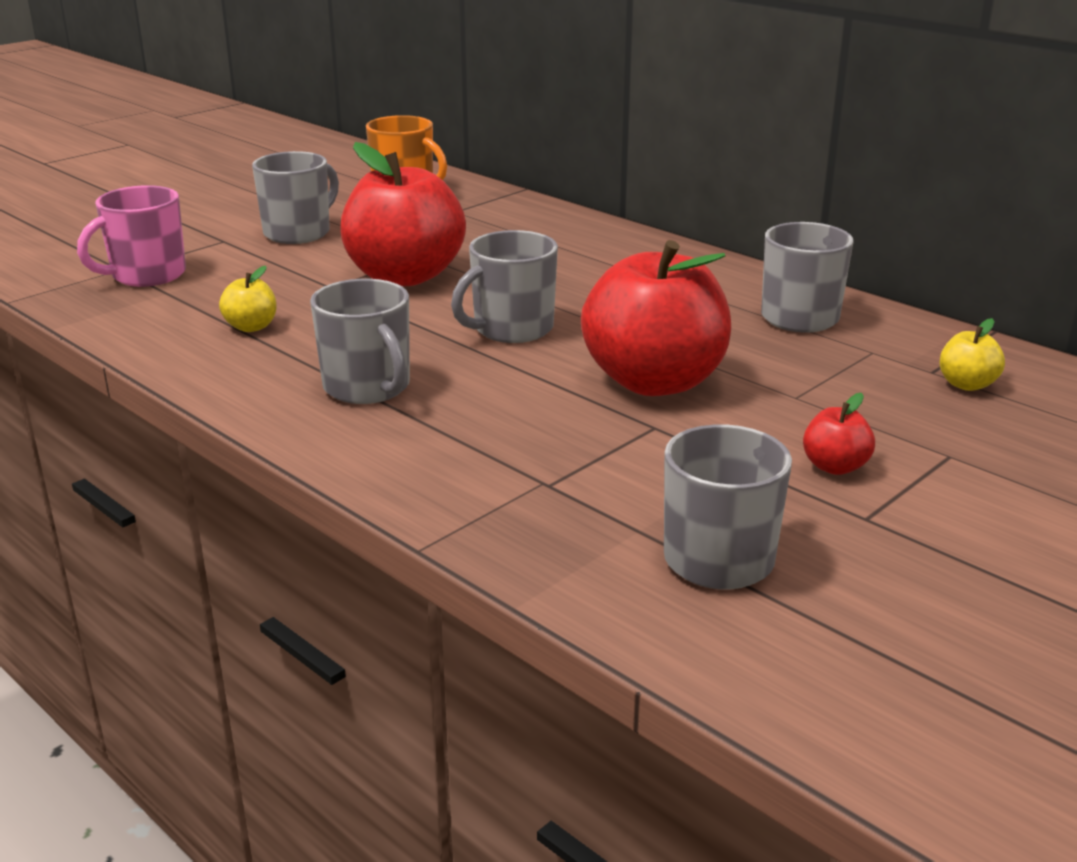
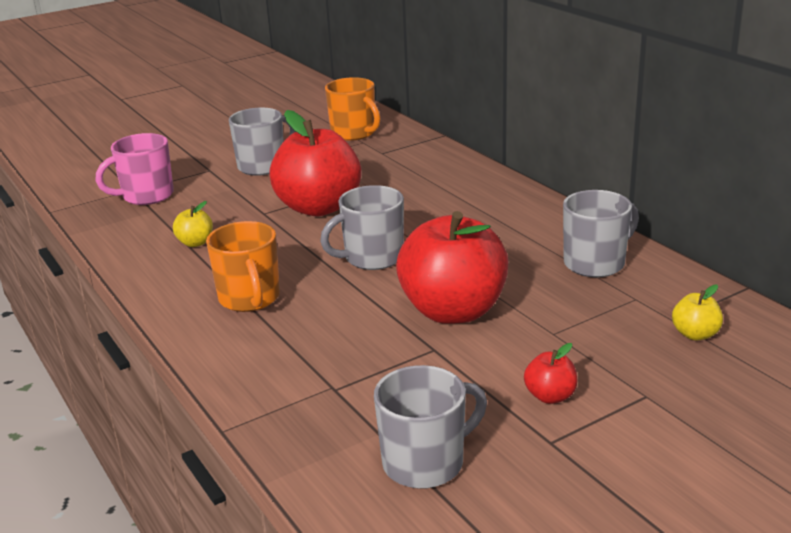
camera: 15 degrees right, 0 degrees up
(368, 388) = (250, 299): grey mug -> orange mug

